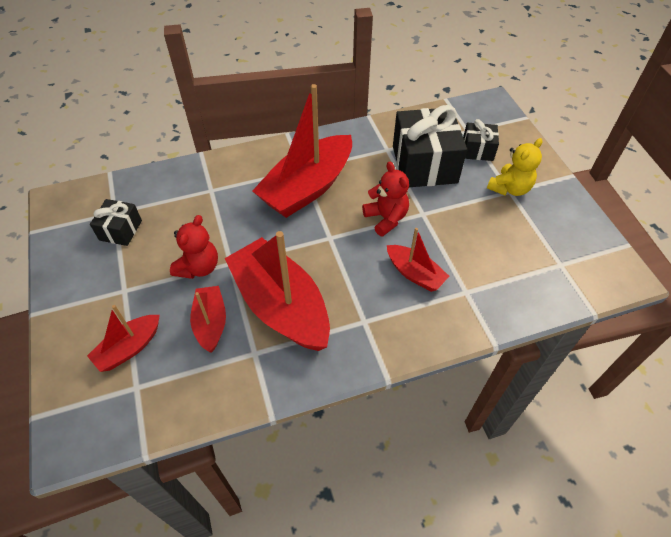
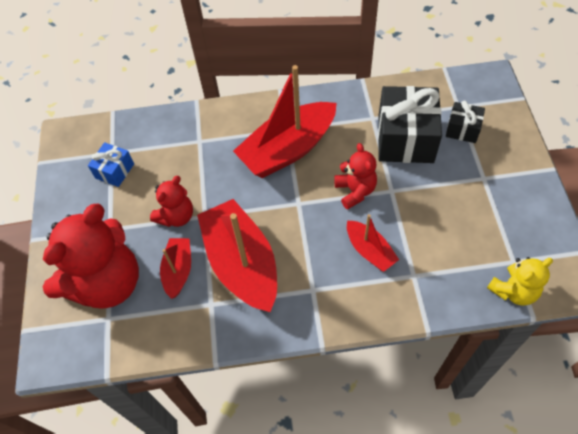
camera: 15 degrees right, 5 degrees up
(120, 230) = (114, 171): black gift -> blue gift
(129, 348) = (107, 283): red boat -> red teddy bear
(510, 188) = (484, 175): yellow teddy bear -> yellow teddy bear (513, 291)

